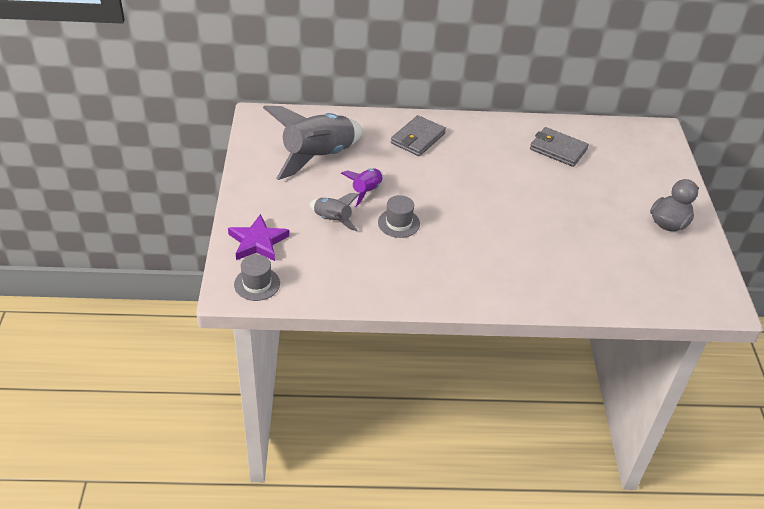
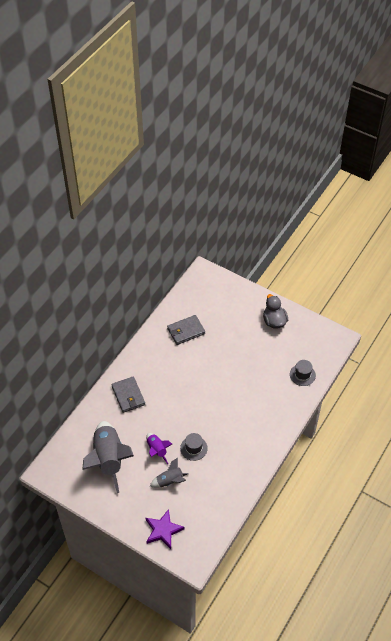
camera: 55 degrees left, 10 degrees up
(257, 284) = (197, 547): grey hat -> grey hat (302, 375)

